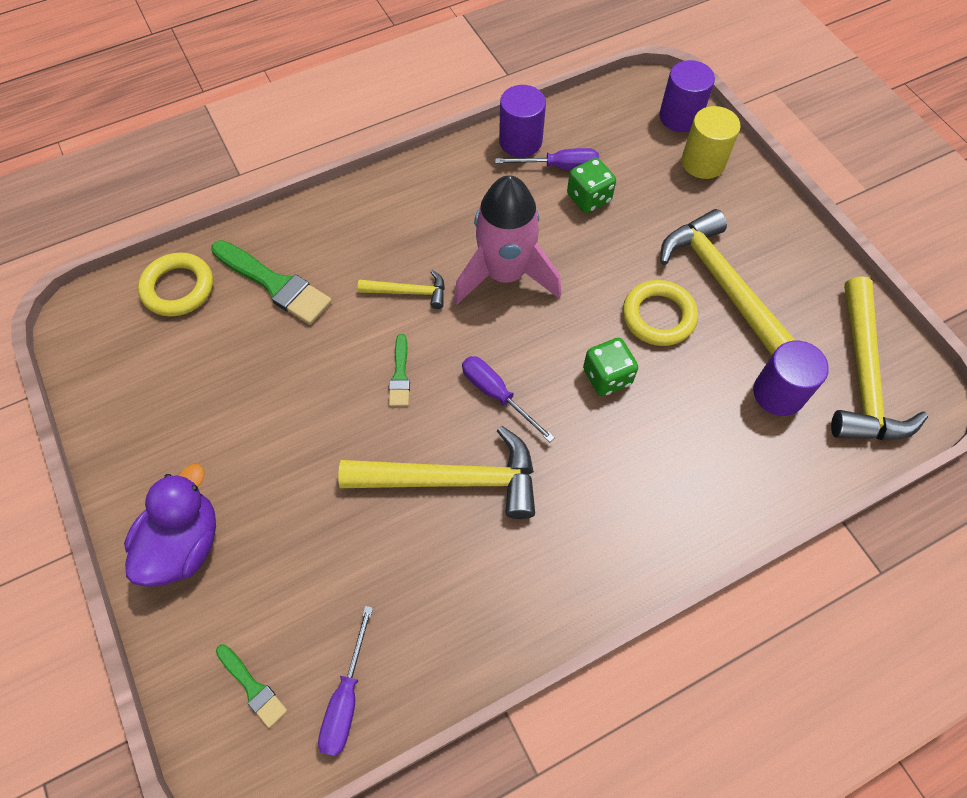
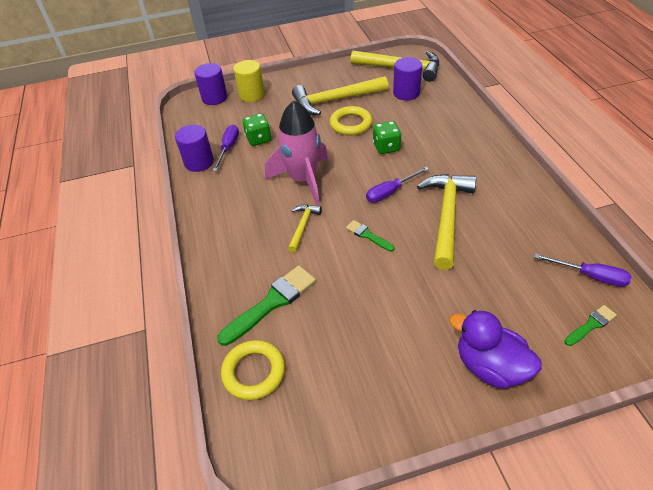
camera: 75 degrees left, 15 degrees down
(400, 375) = (368, 235): green brush -> green brush turned 150 degrees counterclockwise

